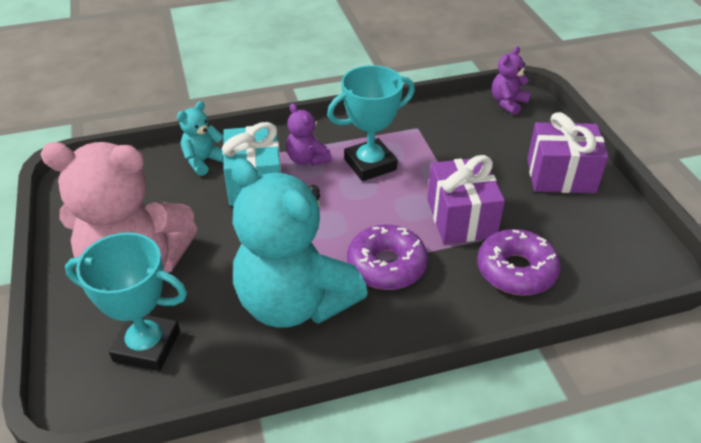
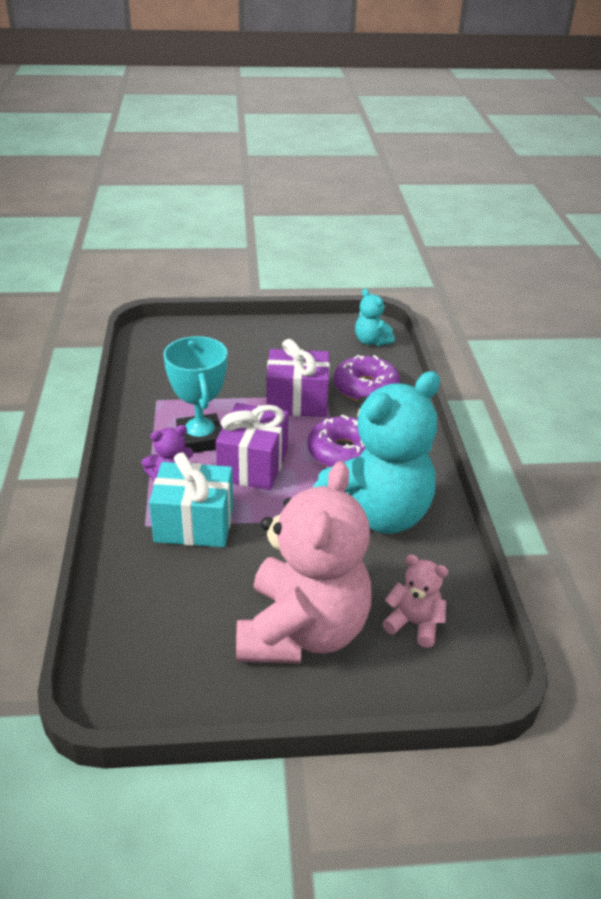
camera: 80 degrees left, 5 degrees down
(147, 346) = (414, 623): turquoise trophy -> pink teddy bear
(203, 161) = (133, 564): turquoise teddy bear -> turquoise teddy bear (371, 341)
(508, 103) = (148, 341): purple teddy bear -> none
(560, 175) = (263, 340): purple gift -> purple gift (253, 465)

